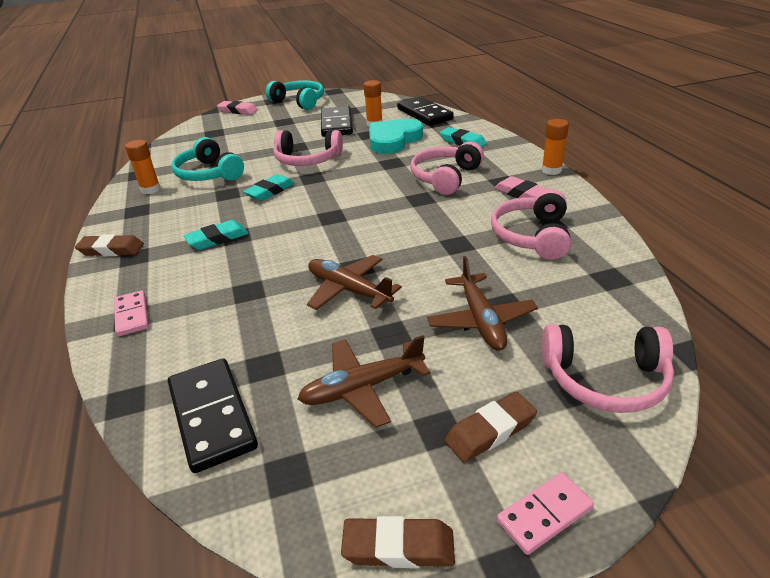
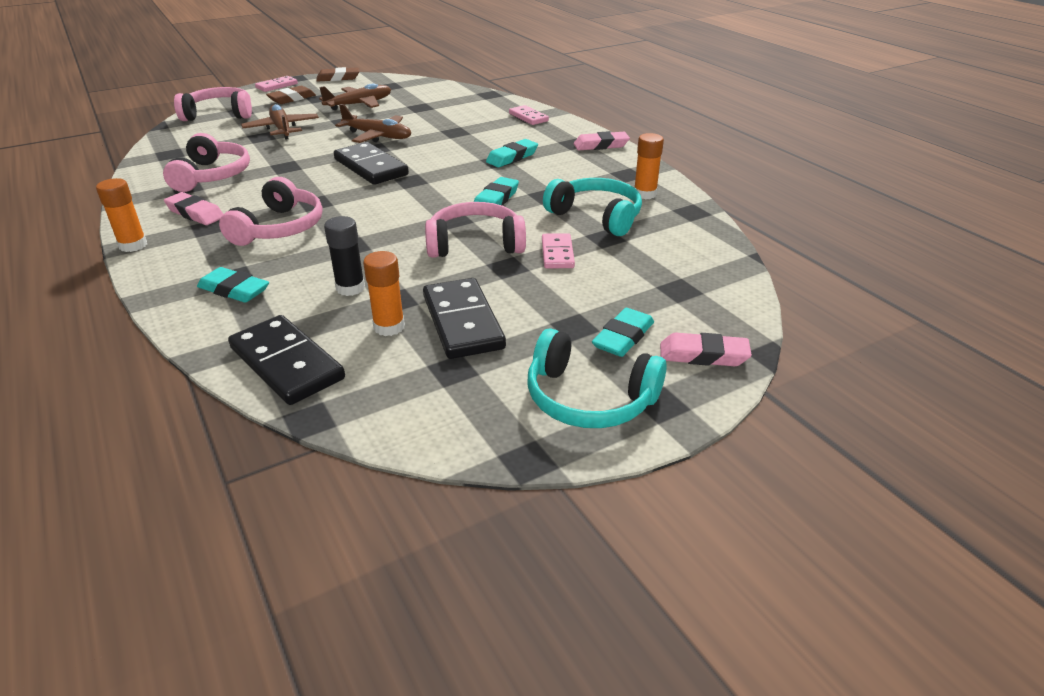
camera: 165 degrees right, 0 degrees up
(111, 250) = (601, 145): brown eraser -> pink eraser
(212, 416) = (437, 93): black domino -> black domino (370, 167)
(260, 152) = (557, 253): none -> pink domino
(265, 117) = (623, 337): none -> turquoise eraser
(393, 140) = (350, 288): turquoise heart -> black glue stick

